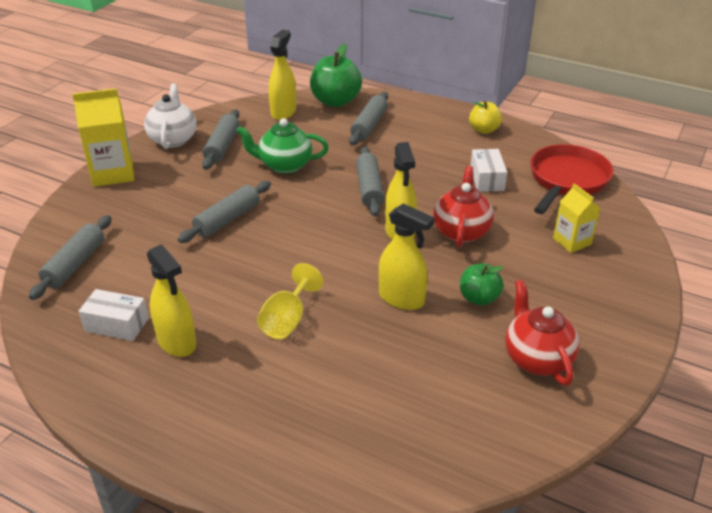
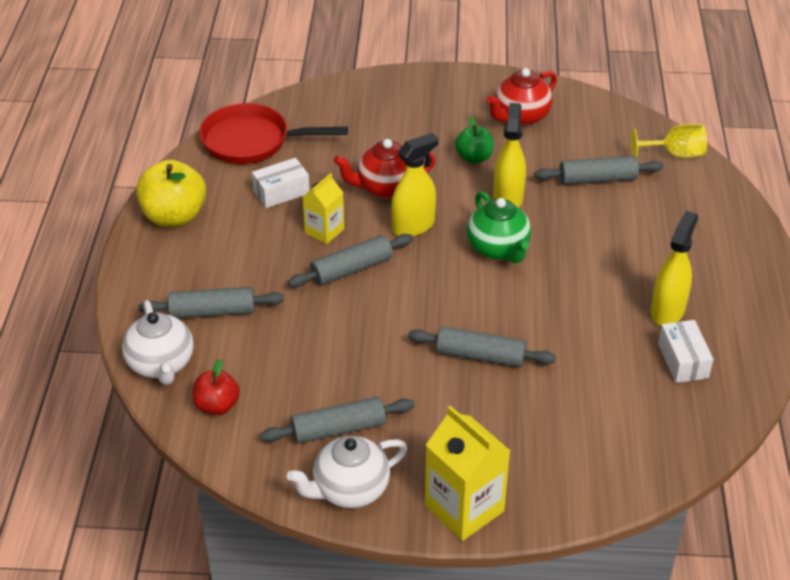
camera: 115 degrees left, 5 degrees up
(75, 264) = (638, 441): grey rolling pin -> grey rolling pin (597, 179)
(283, 112) = (217, 406): yellow spray bottle -> red apple
(284, 165) = (347, 353): green teapot -> green teapot (498, 249)
(287, 320) = (587, 255): yellow goblet -> yellow goblet (675, 154)
(335, 101) = (161, 364): green apple -> white teapot
(484, 130) = (174, 216): yellow apple -> yellow apple, size x1.68
(572, 241) = (356, 123): yellow carton -> yellow carton (324, 231)

